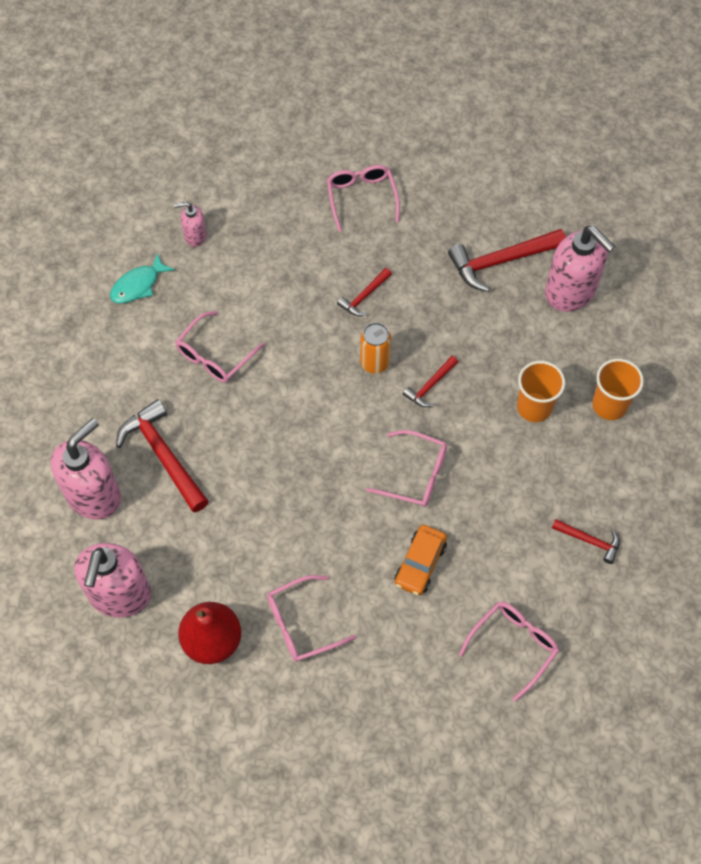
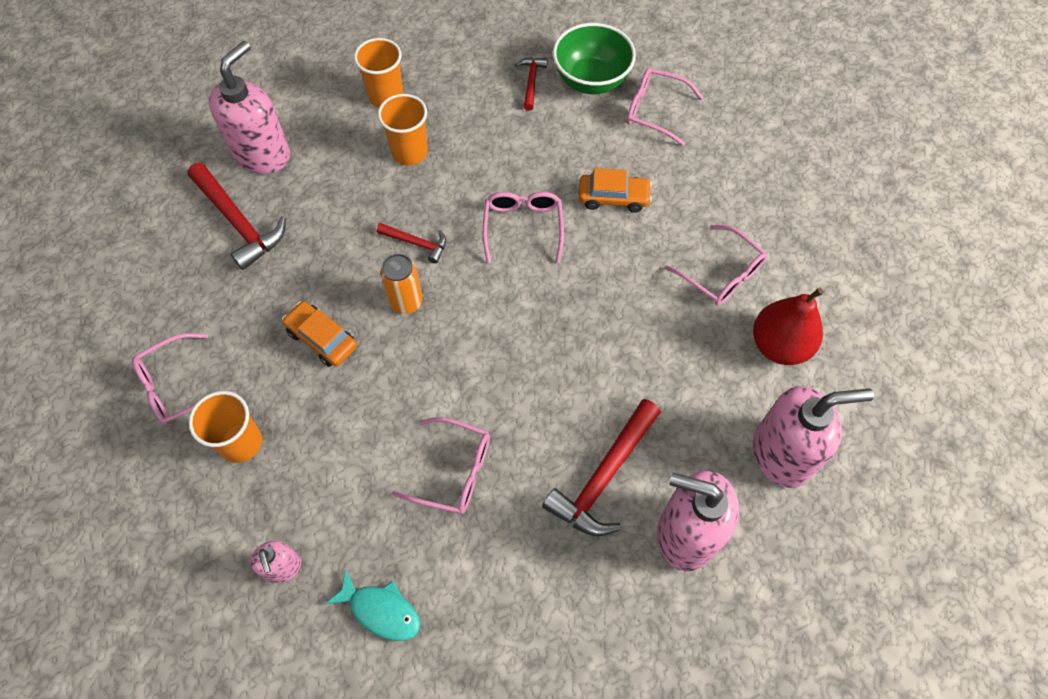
camera: 110 degrees left, 0 degrees up
(298, 228) = (241, 443): none -> orange cup
(364, 296) = (322, 339): red hammer -> orange car
(573, 599) = (591, 81): none -> green bowl

